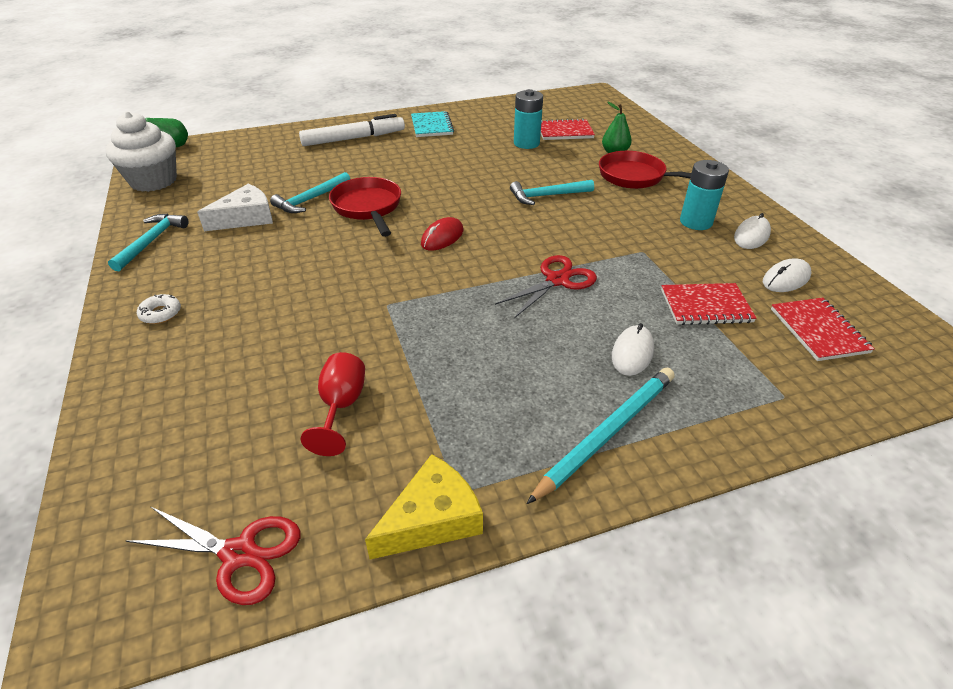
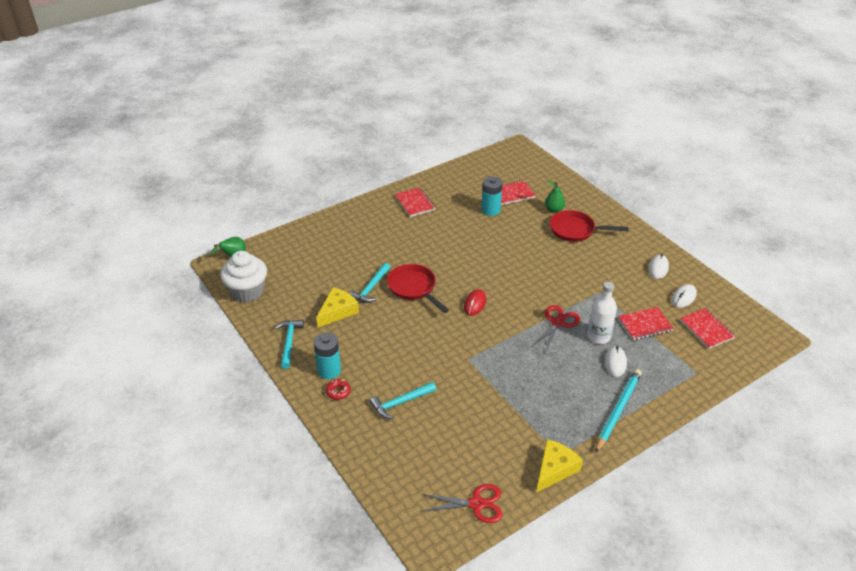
camera: 15 degrees left, 0 degrees up
(161, 313) = (338, 392): white donut -> red donut
(246, 218) = (338, 311): white cheese -> yellow cheese
(341, 407) = (479, 425): red goblet -> none
(353, 138) = (365, 225): white marker -> none
(432, 126) = (415, 203): turquoise notebook -> red notebook
(546, 196) = (524, 257): turquoise hammer -> turquoise hammer (400, 403)
(617, 309) = (598, 336): none -> white bottle
(696, 222) = (623, 263): turquoise battery -> turquoise battery (329, 370)

